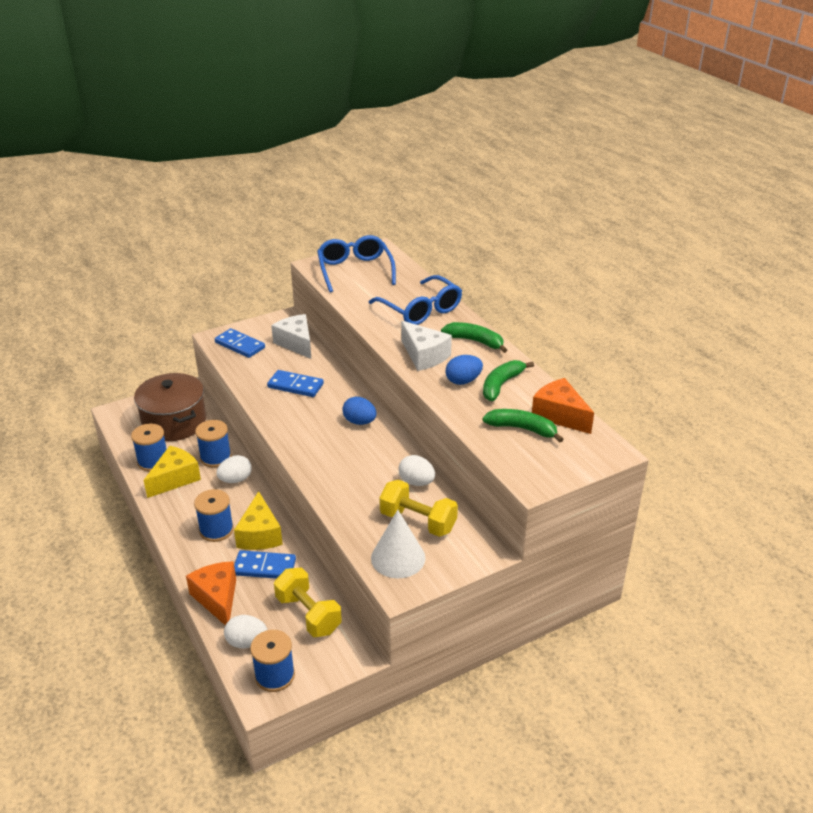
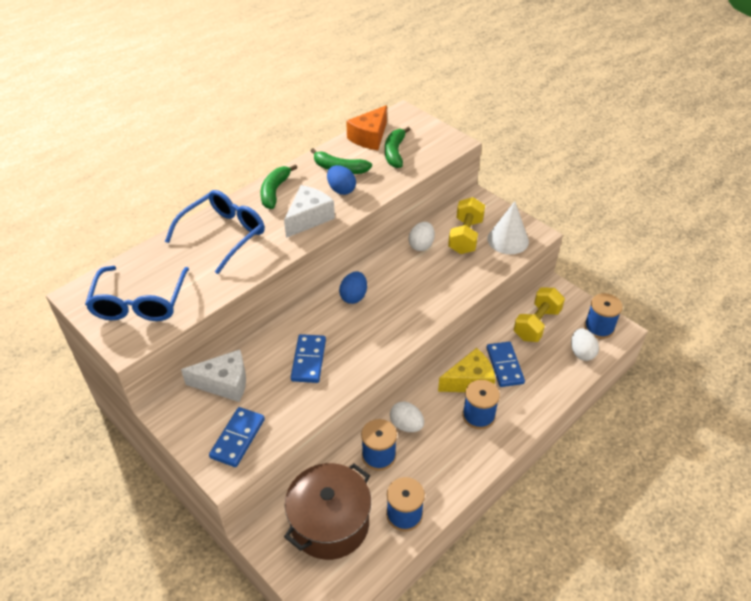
camera: 105 degrees left, 10 degrees up
(175, 479) = (424, 480): yellow cheese -> none
(217, 598) = (552, 386): orange cheese -> none
(296, 343) = (224, 383): white cheese -> white cheese turned 135 degrees counterclockwise
(355, 270) = (139, 303): blue glasses -> blue glasses turned 60 degrees counterclockwise

